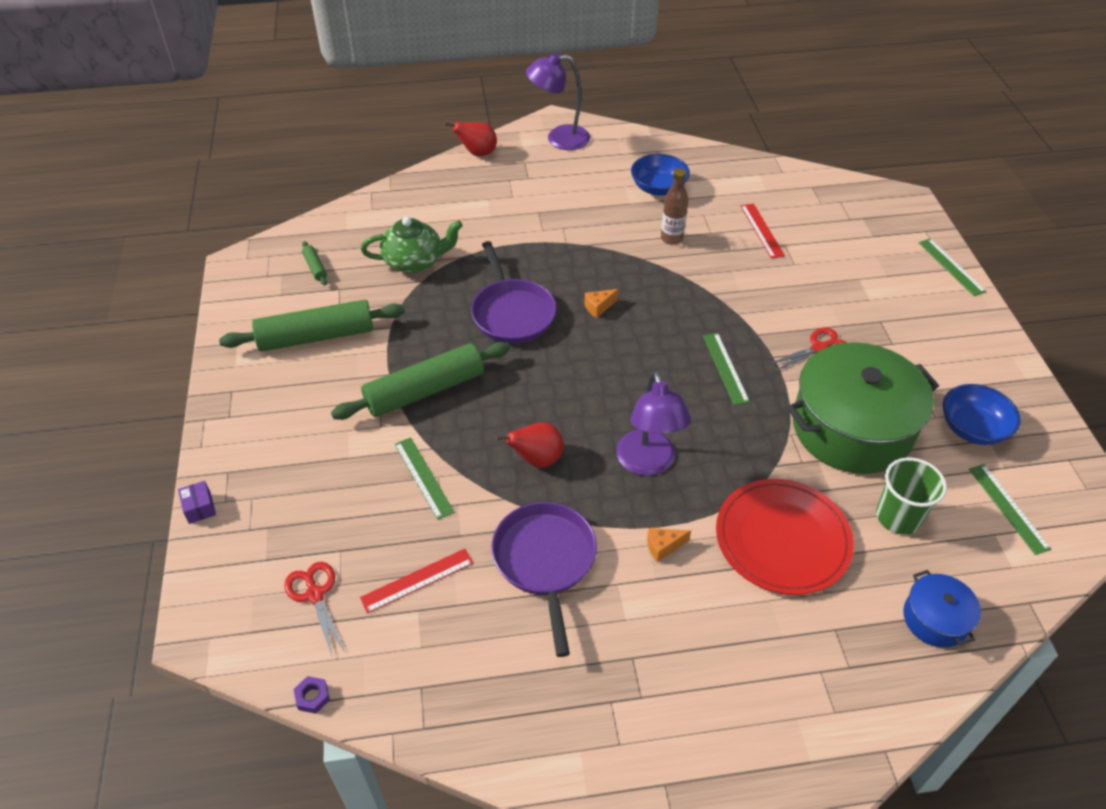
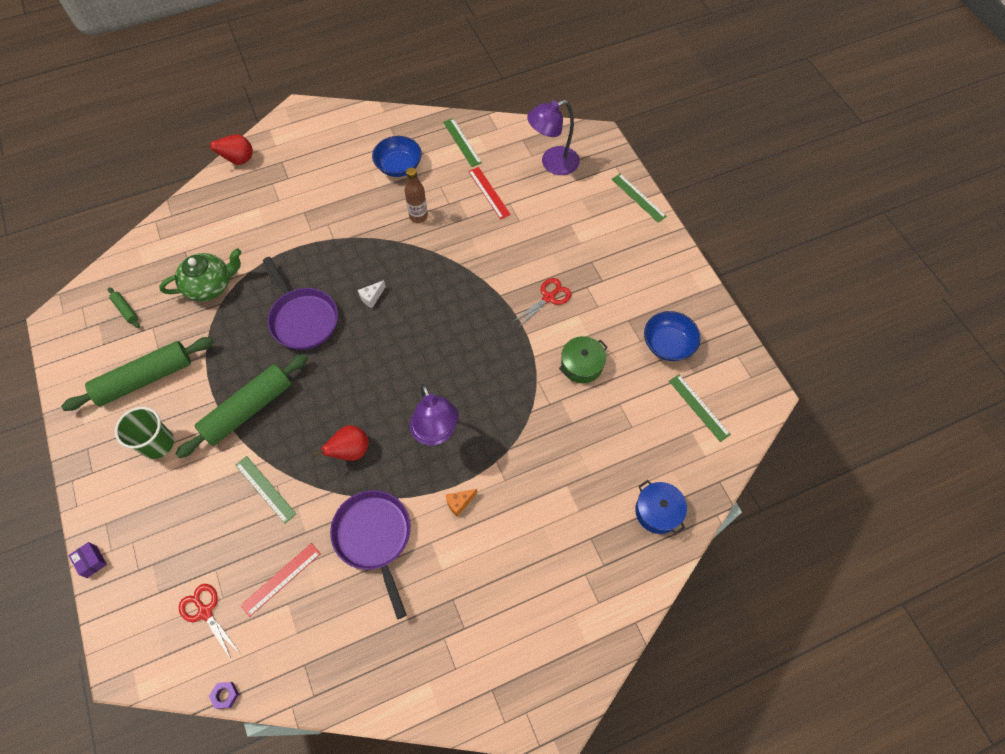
camera: 15 degrees left, 15 degrees up
(559, 139) = (306, 130): purple lamp -> purple lamp (552, 163)
(598, 307) = (372, 297): orange cheese -> white cheese
(725, 368) = (480, 333): green ruler -> green ruler (462, 142)
(782, 539) = (544, 473): red plate -> none
(851, 428) = (581, 365): green pot -> green pot, size x0.46
(898, 517) = (623, 434): green cup -> green cup (158, 444)

